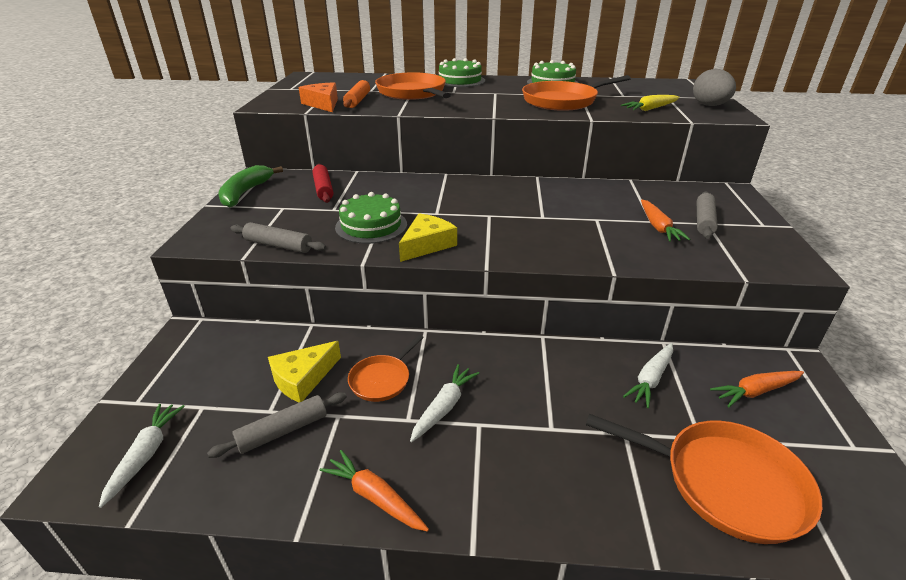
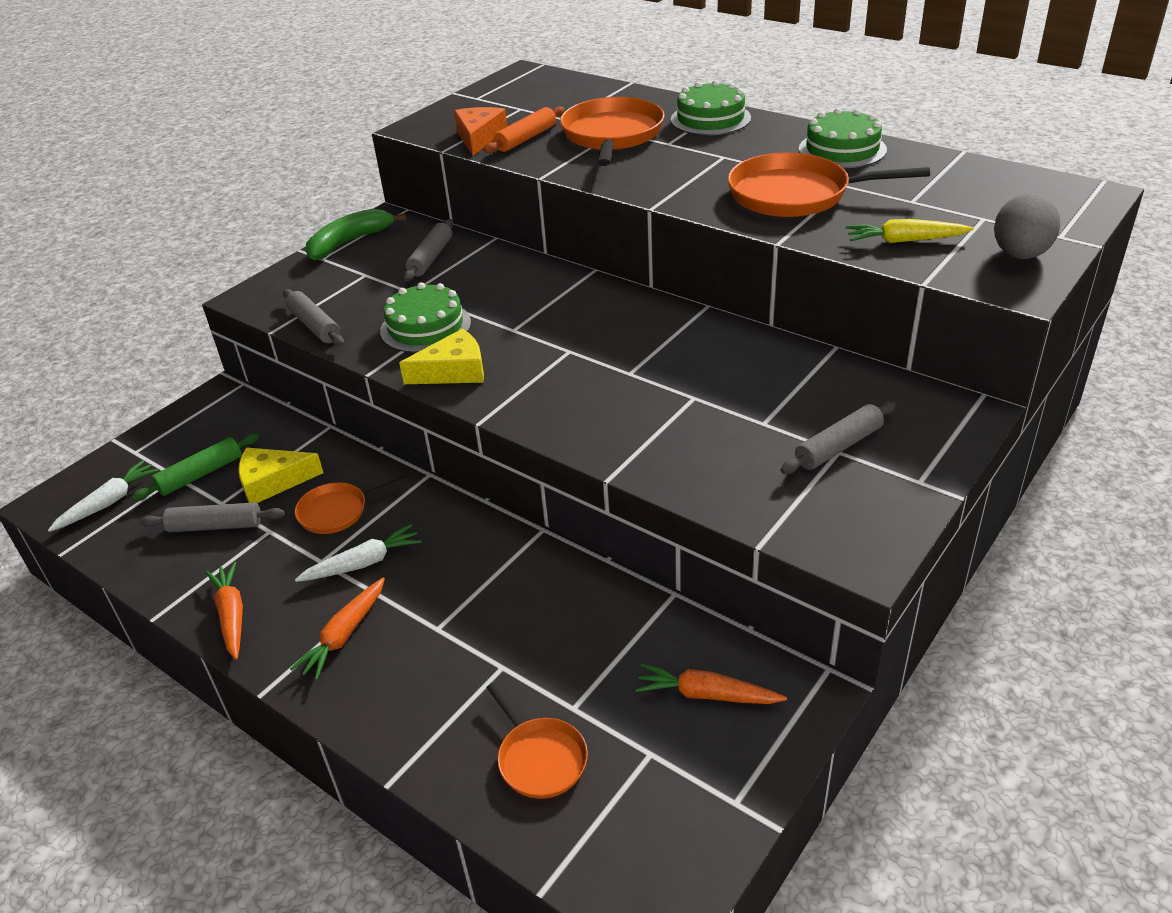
camera: 35 degrees right, 5 degrees up
(226, 396) = (200, 474): none -> green rolling pin
(323, 189) = (431, 258): red rolling pin -> grey rolling pin
(650, 379) = (601, 627): white carrot -> none
(658, 227) = (758, 435): orange carrot -> orange carrot (344, 635)
(726, 483) = (540, 759): orange pan -> orange pan, size x0.55

